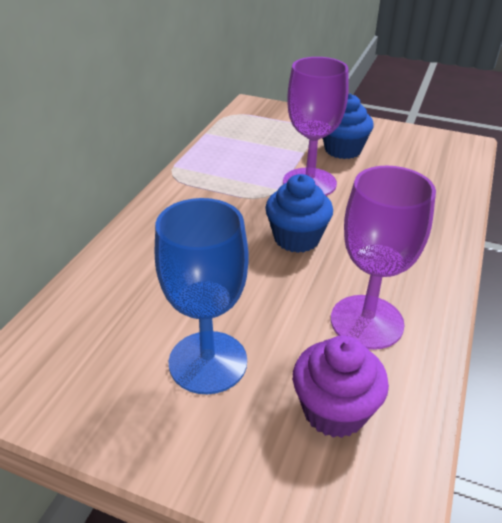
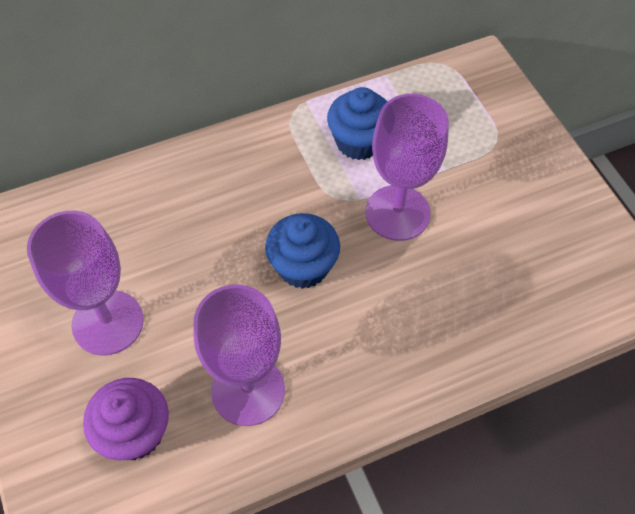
camera: 45 degrees right, 20 degrees up
(208, 362) = (108, 322): blue goblet -> purple goblet
(342, 150) = (489, 194): blue cupcake -> blue cupcake (359, 142)

